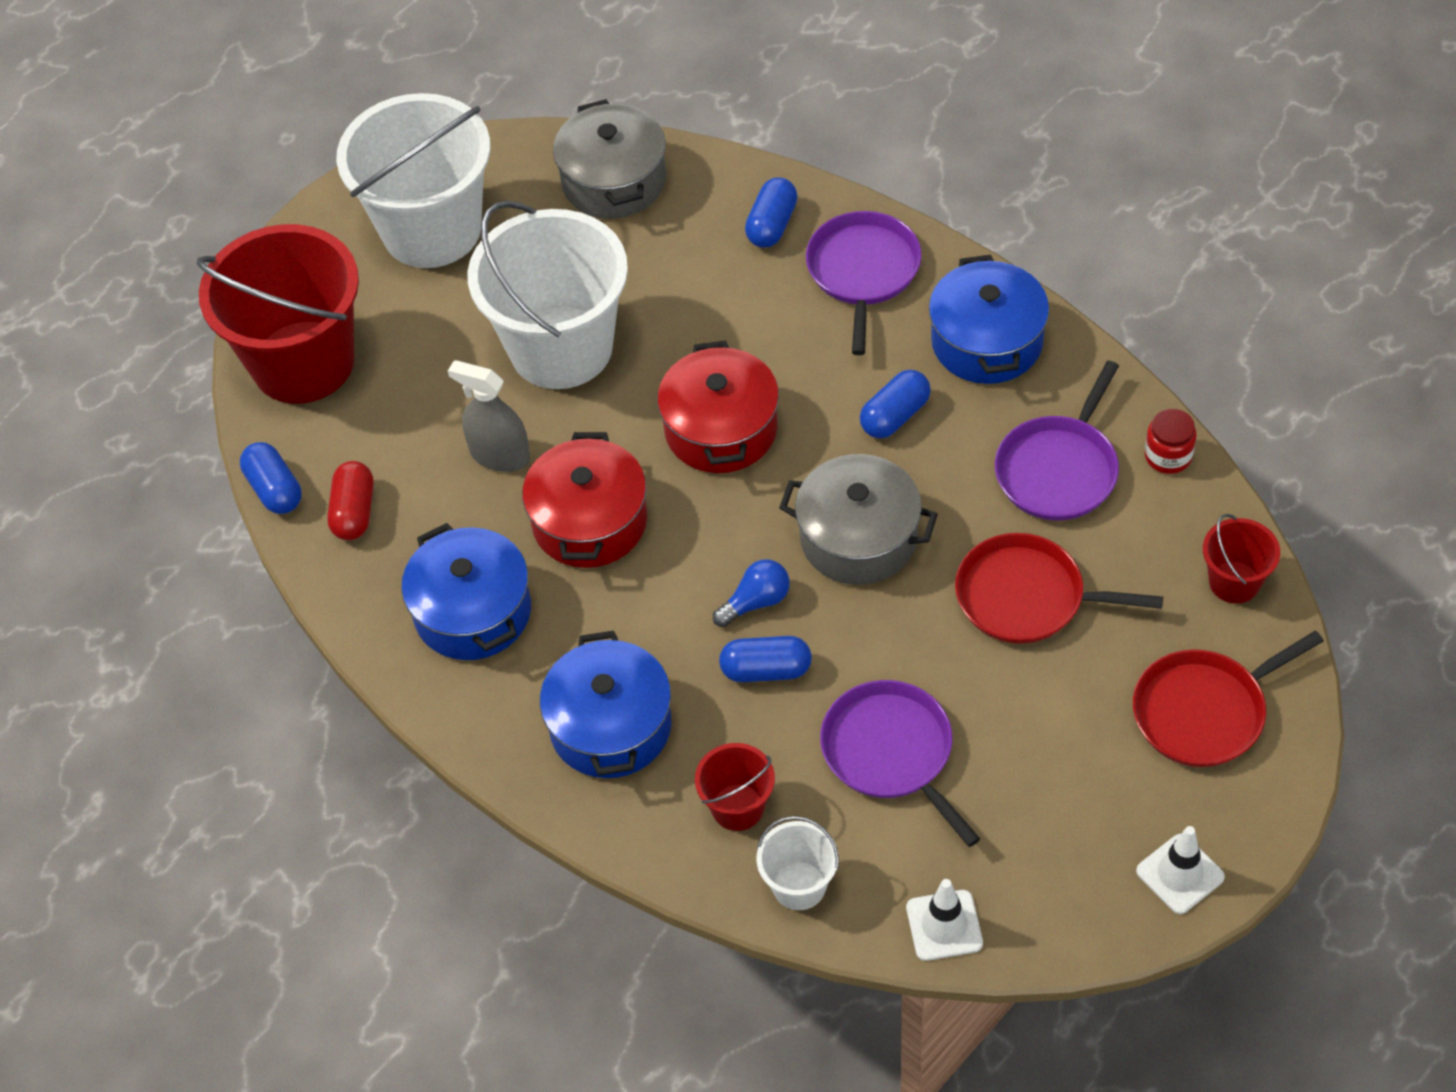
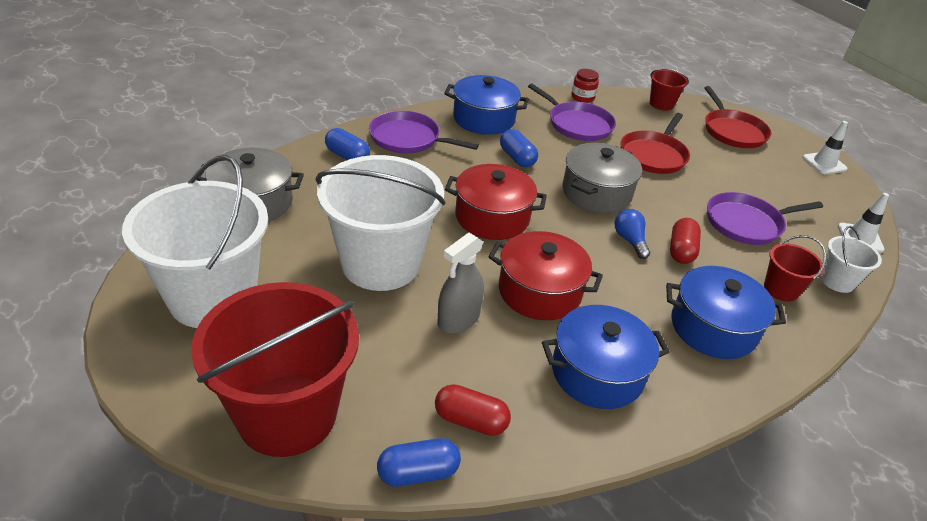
camera: 80 degrees left, 15 degrees down
(766, 670) = (681, 250): blue capsule -> red capsule

